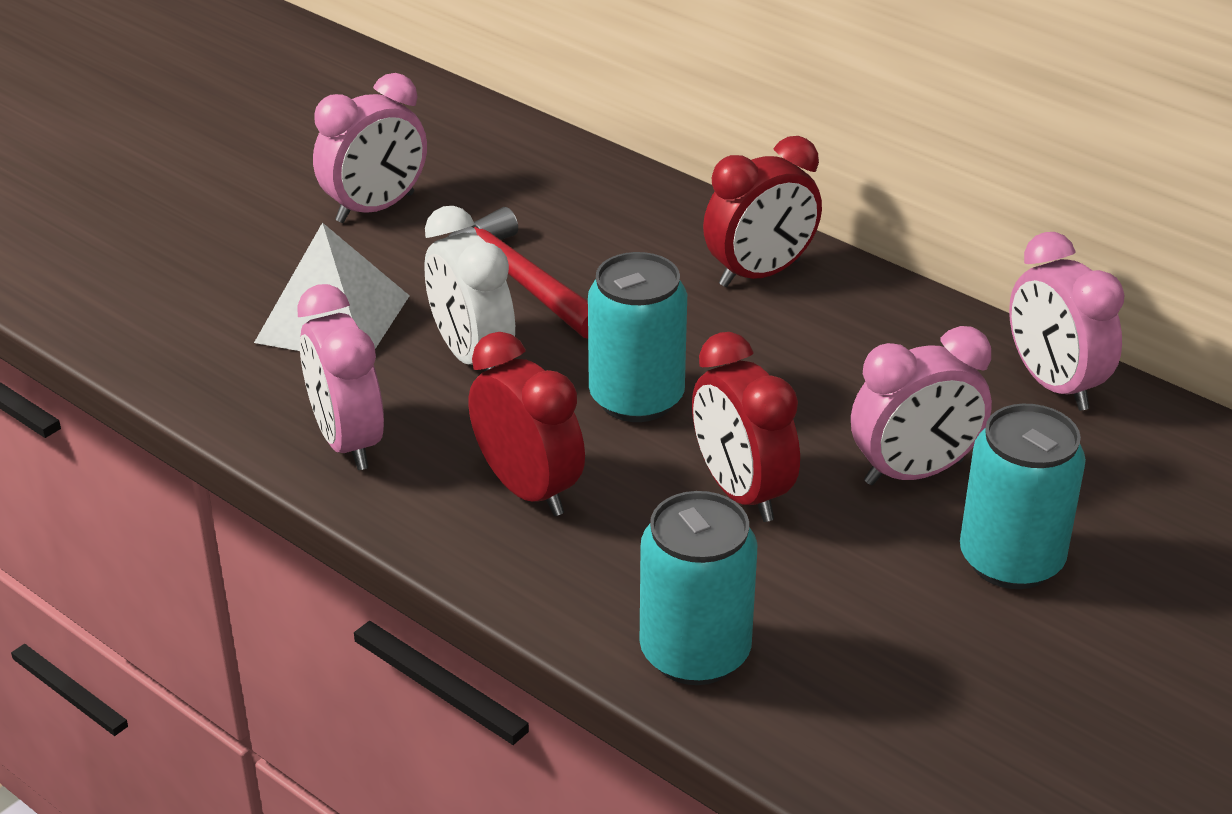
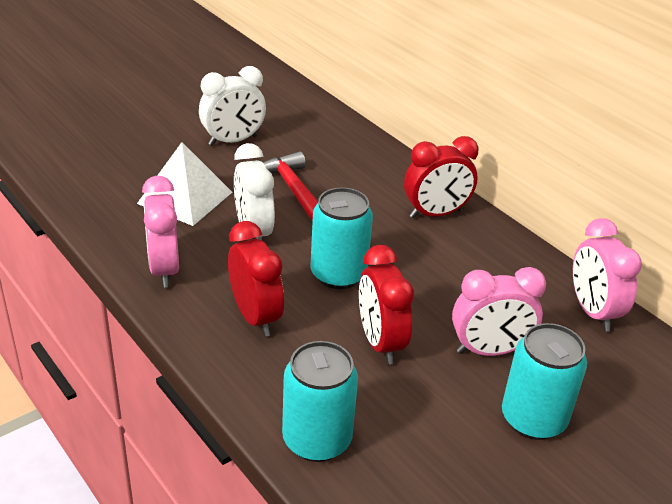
camera: 10 degrees right, 0 degrees up
(375, 208) = (233, 141): pink clock -> white clock

